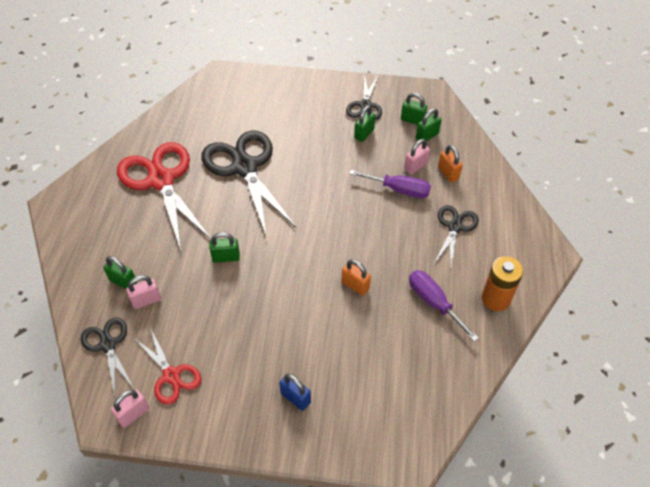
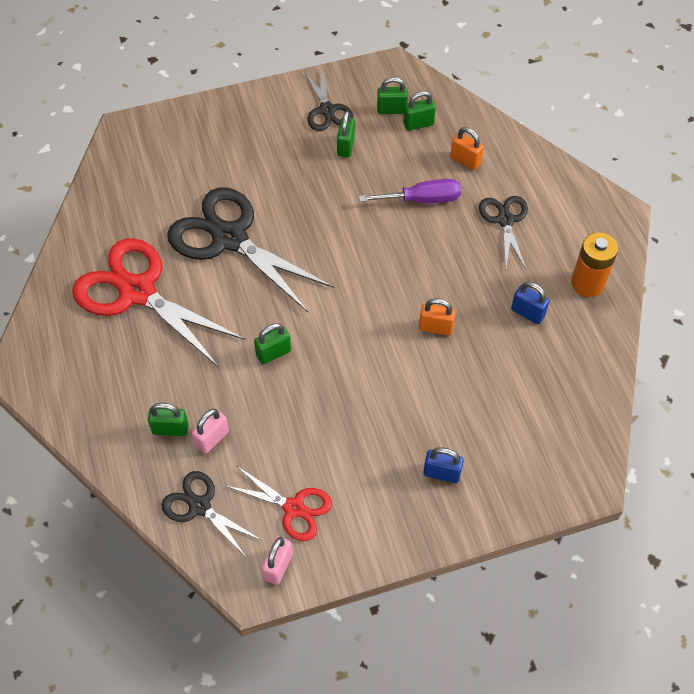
camera: 25 degrees left, 5 degrees up
(415, 167) = (425, 165): pink padlock -> none
(427, 136) = (418, 124): green padlock -> green padlock turned 45 degrees clockwise
(434, 302) = (527, 313): purple screwdriver -> blue padlock

